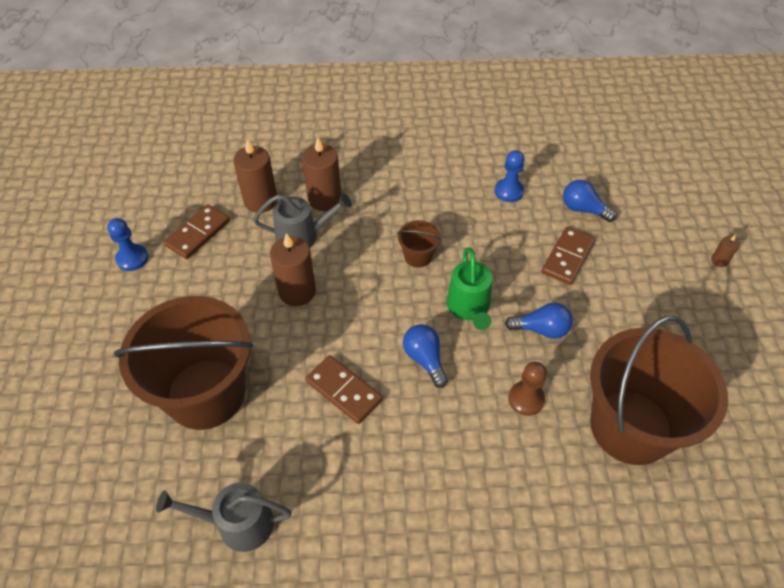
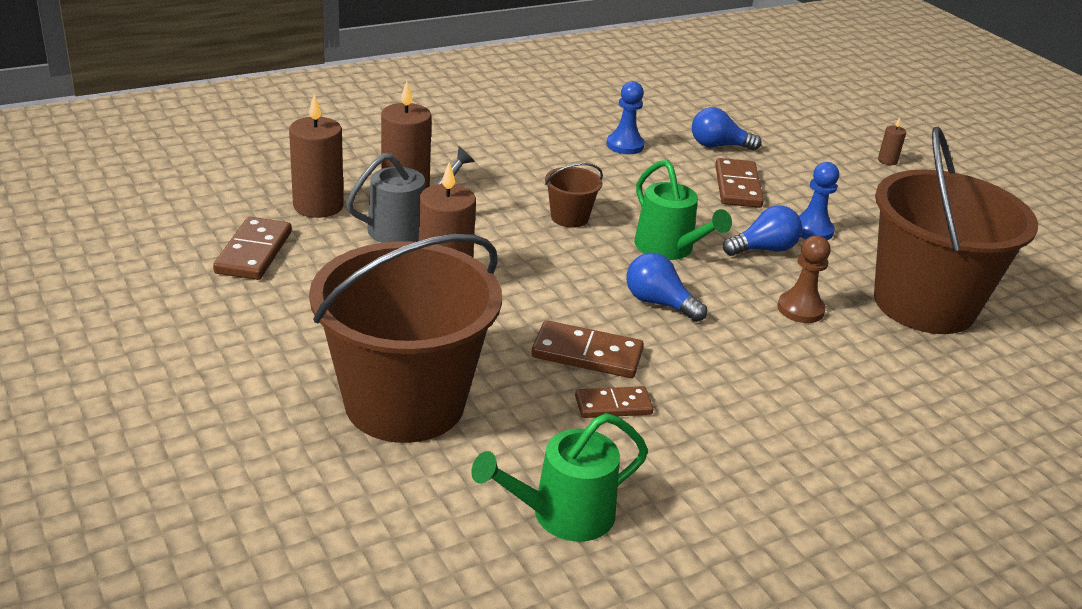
camera: 30 degrees left, 20 degrees down
(132, 258) = (172, 296): blue pawn -> blue pawn (812, 230)
(238, 524) = (563, 515): grey watering can -> green watering can
(330, 443) = (613, 405): none -> brown domino

